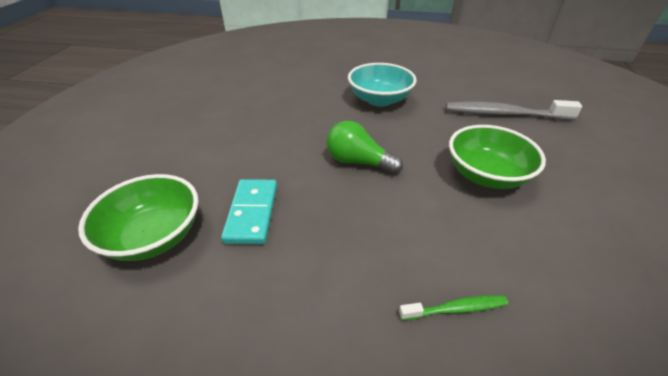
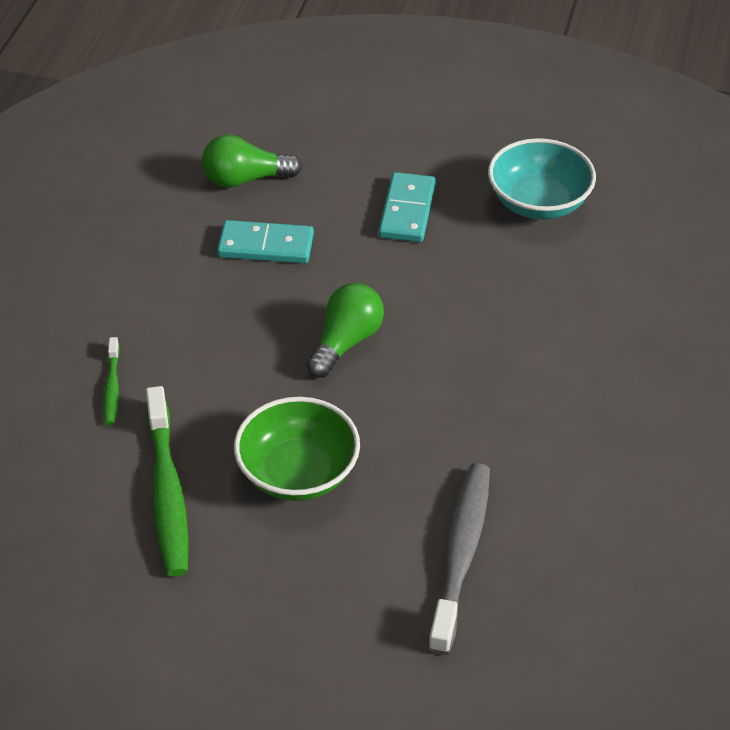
camera: 95 degrees right, 5 degrees up
(154, 236) = (245, 179): green bowl -> green light bulb
(223, 142) = (407, 211): none -> turquoise domino
(379, 100) = (521, 388): turquoise bowl -> turquoise bowl (538, 202)
(550, 245) = (167, 493): none -> green toothbrush

